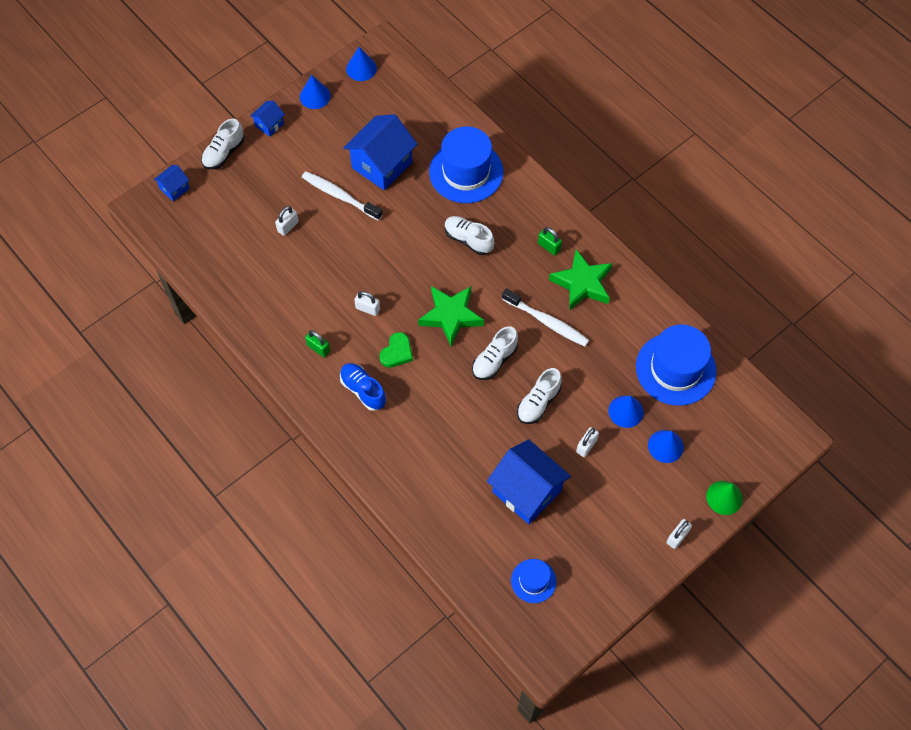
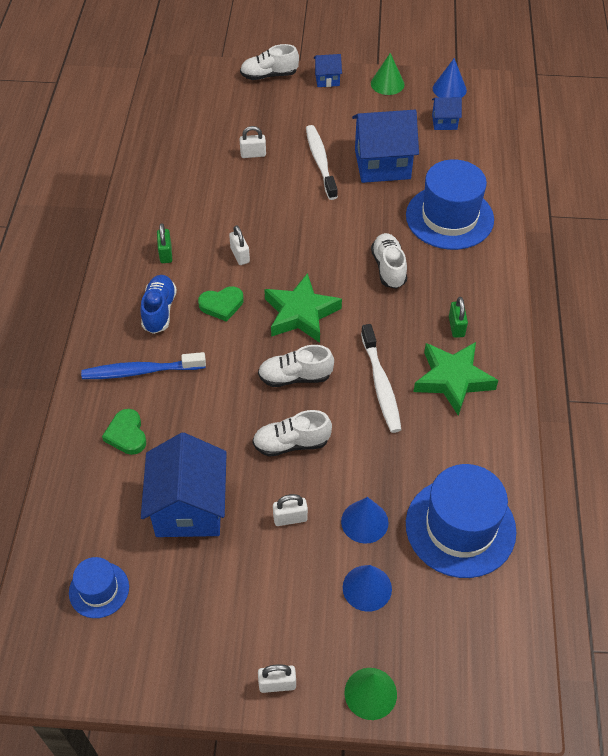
camera: 45 degrees right, 10 degrees down
(174, 189) = (204, 74): blue house -> blue house (444, 122)
(315, 96) = (387, 84): blue cone -> green cone
(400, 438) = (140, 371): none -> blue toothbrush
(440, 483) = (126, 434): none -> green heart

